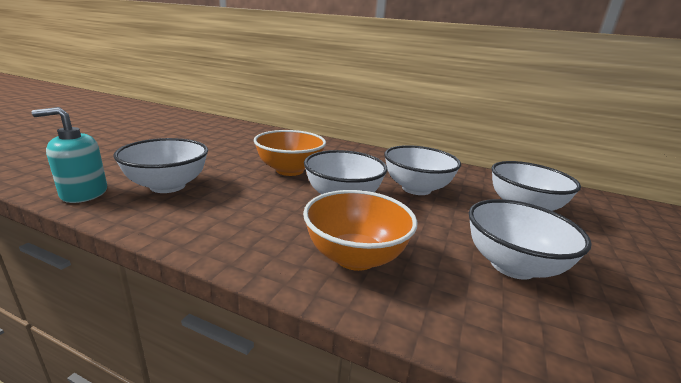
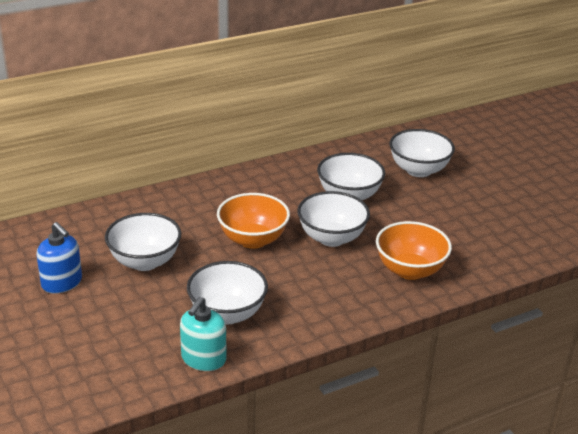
camera: 50 degrees left, 10 degrees up
(164, 135) = (62, 283): none -> blue soap dispenser
(512, 266) = (466, 222): white bowl -> white bowl (145, 261)

